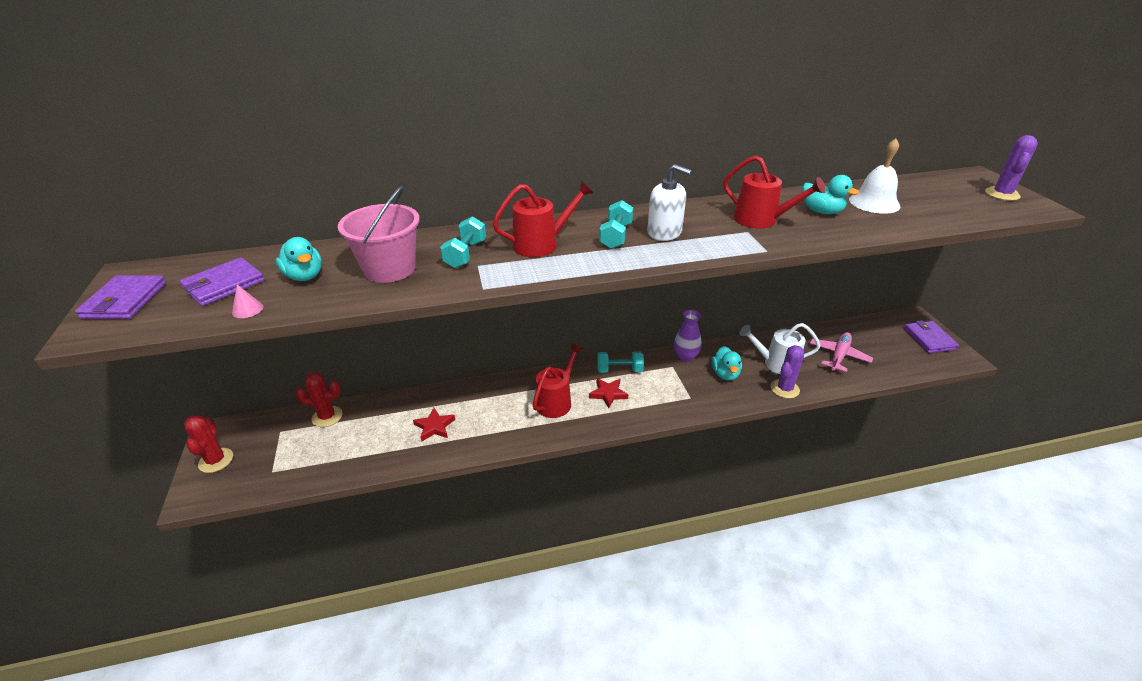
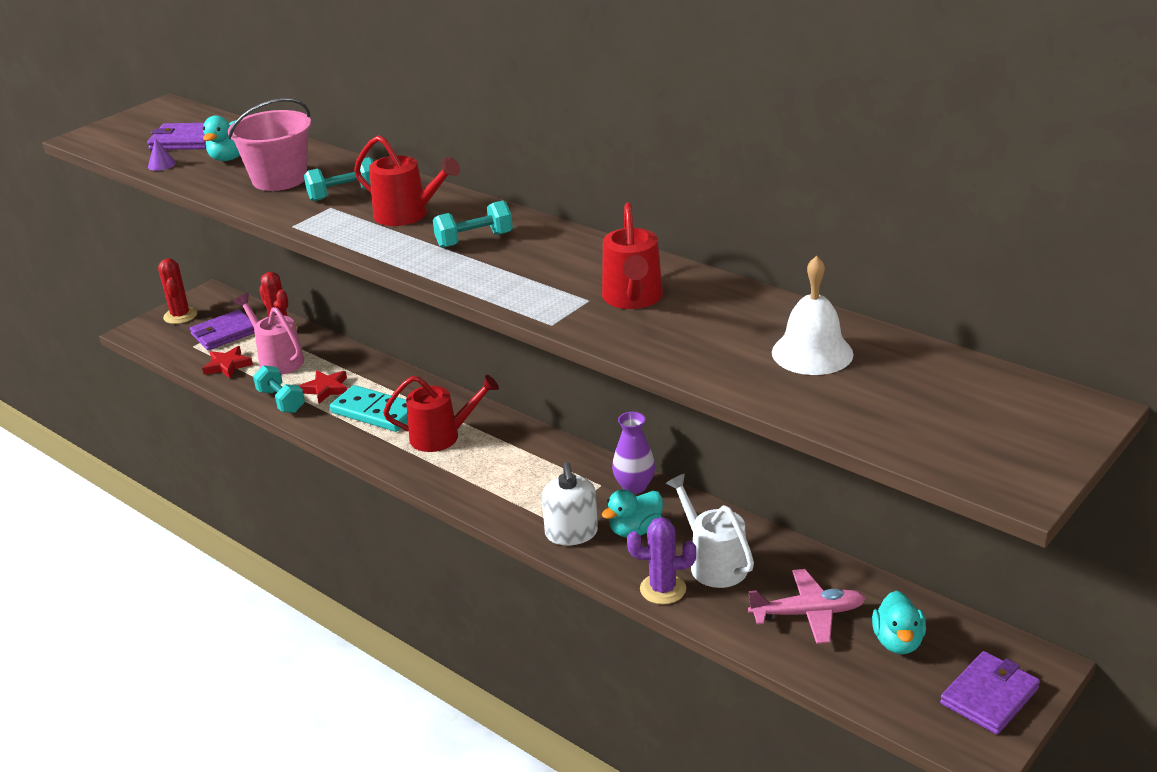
camera: 55 degrees right, 5 degrees down
(124, 301) = (130, 125): purple wallet -> purple wallet (224, 333)
(216, 460) = (180, 316): red cactus -> red cactus turned 60 degrees counterclockwise
(247, 309) = (161, 165): pink cone -> purple cone
(363, 434) = (277, 360): none -> pink watering can
(493, 417) = (375, 412): none -> turquoise domino
(608, 394) = (493, 463): red star -> red star (227, 365)
(619, 370) = (546, 451): turquoise dumbbell -> turquoise dumbbell (281, 401)
(664, 232) = (519, 259): white soap dispenser -> white soap dispenser (571, 533)
(821, 211) = (720, 326): turquoise duck -> turquoise duck (898, 642)
(1002, 194) = (1024, 443): purple cactus -> none

